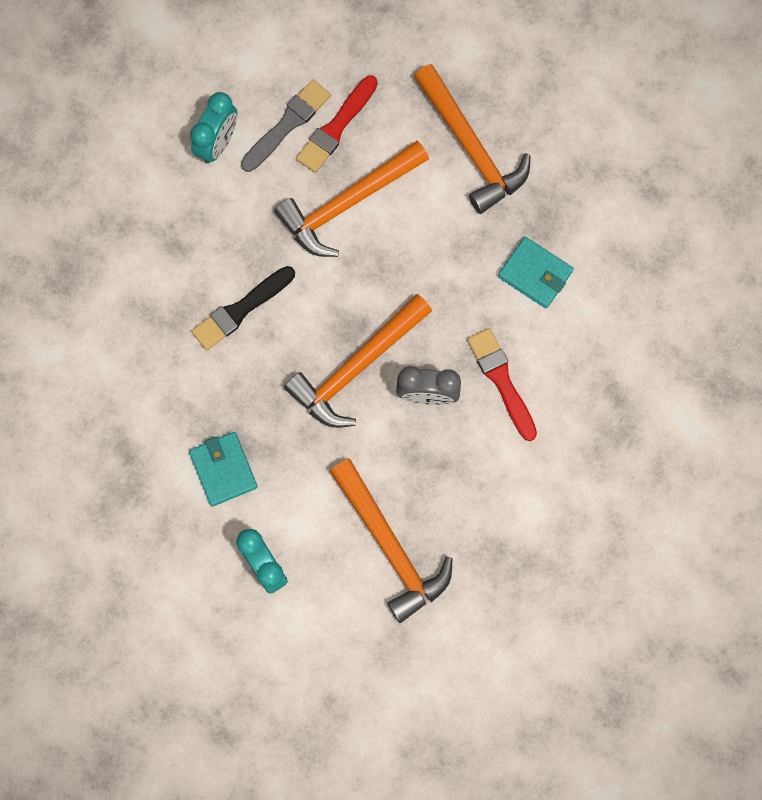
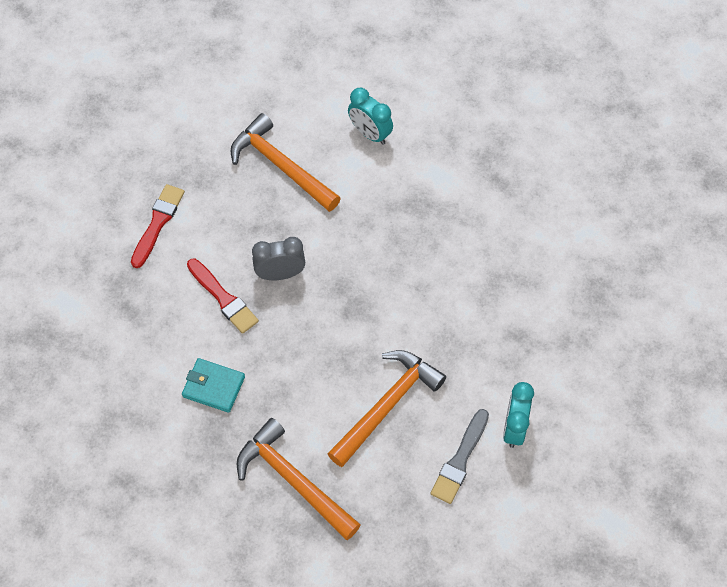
camera: 165 degrees right, 15 degrees down
(223, 469) = (421, 186): turquoise wallet -> none
(241, 310) = (447, 300): black brush -> none
(336, 127) = (417, 468): red brush -> red brush (158, 223)
(356, 367) = (342, 280): orange hammer -> none

